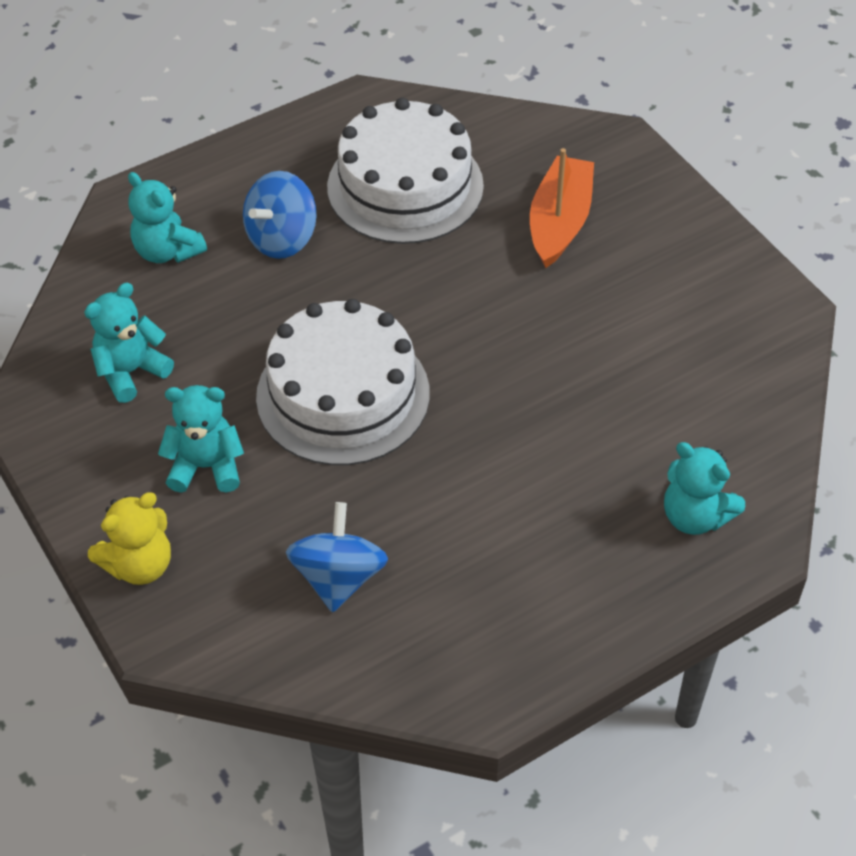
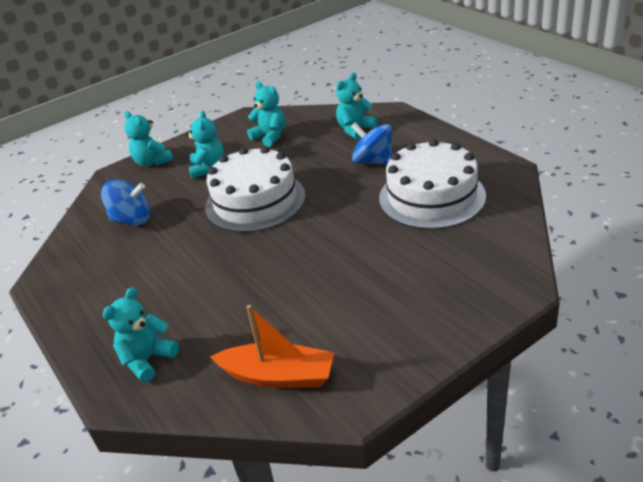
camera: 90 degrees right, 15 degrees down
(139, 564) = (152, 162): yellow teddy bear -> turquoise teddy bear
(559, 222) = (417, 267): orange boat -> orange boat (278, 376)

